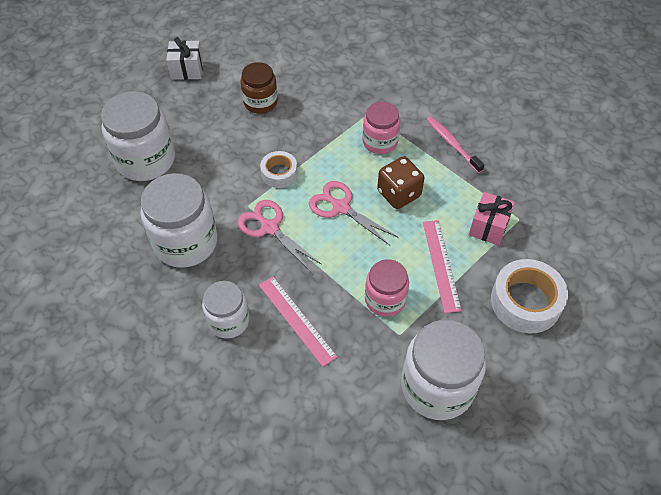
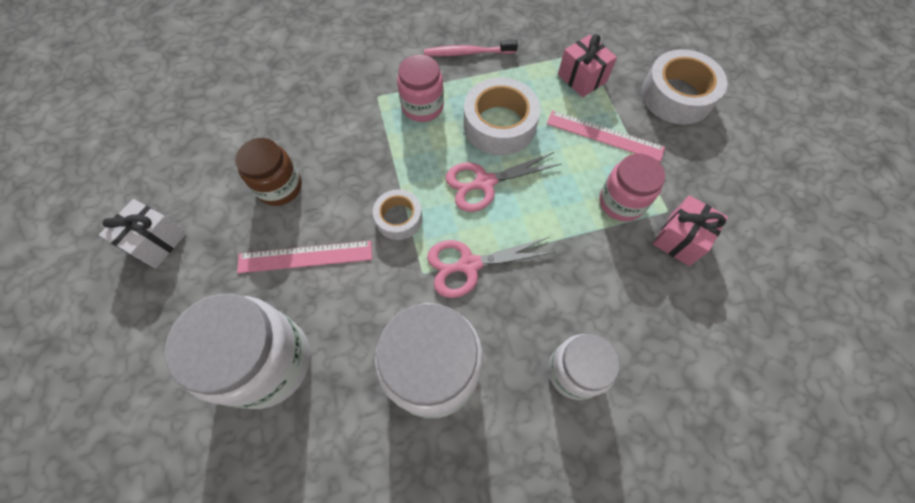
camera: 60 degrees left, 10 degrees up
(297, 320) = (607, 297): pink ruler -> pink ruler (305, 257)
(378, 351) = (680, 239): none -> pink gift
(399, 194) = (499, 125): brown dice -> white tape
(437, 386) = (739, 209): white jar -> none

